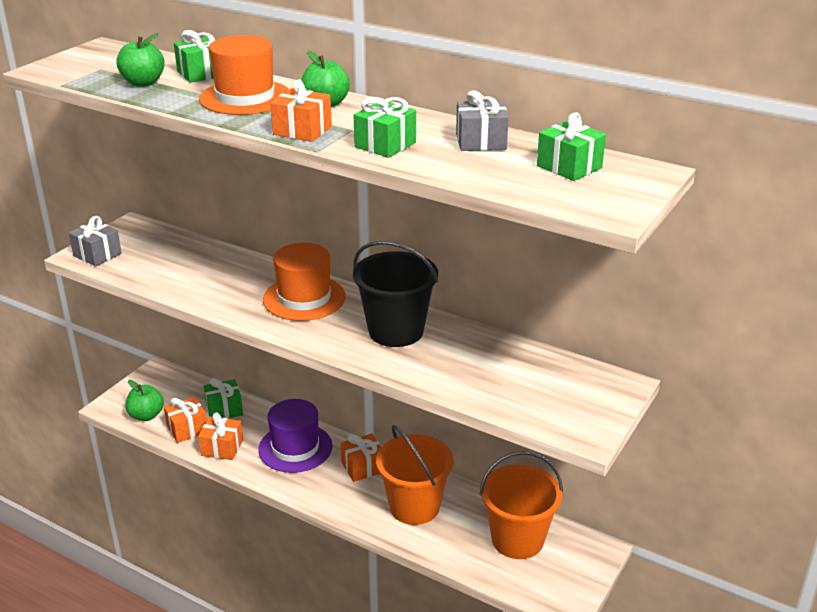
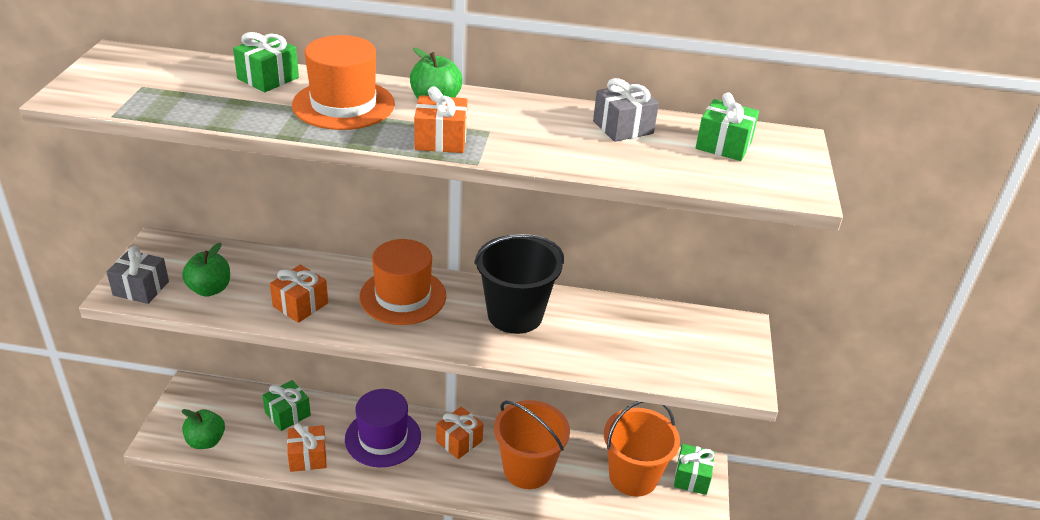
camera: 25 degrees left, 5 degrees up
(143, 83) = (211, 100): green apple -> green apple (210, 289)
(187, 429) = (259, 445): orange gift -> orange gift (300, 305)
(385, 145) = (538, 145): green gift -> green gift (692, 477)

